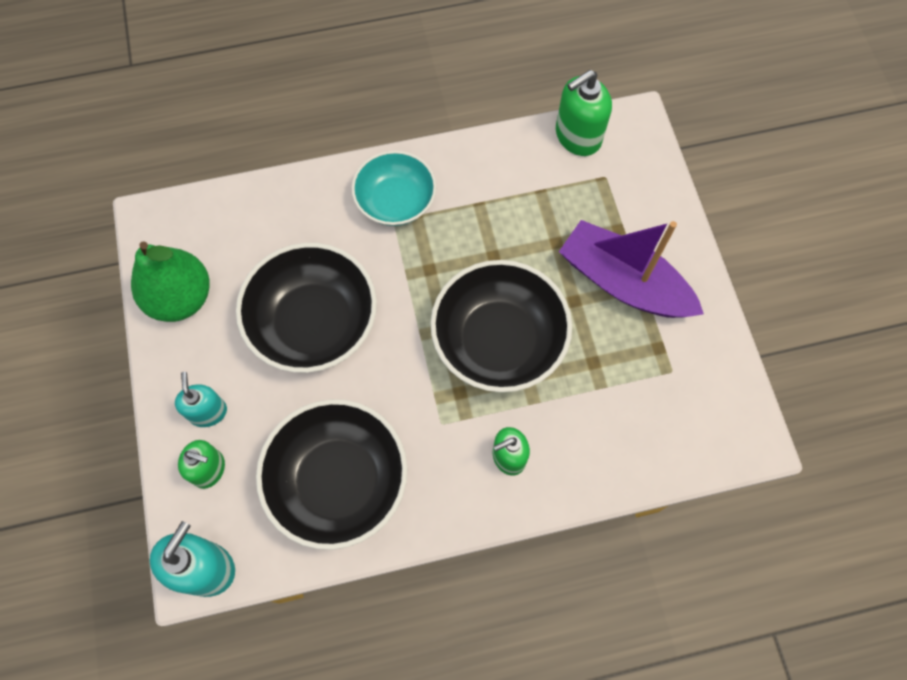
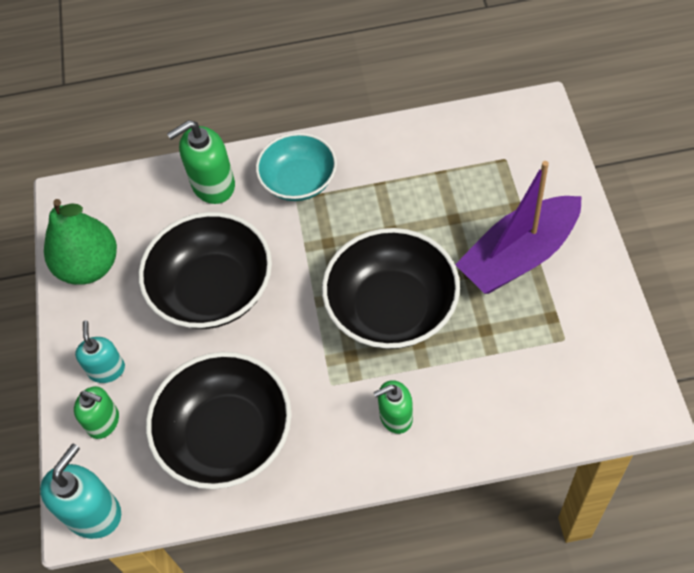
camera: 10 degrees right, 10 degrees down
(577, 136) = (479, 122): green soap dispenser -> green soap dispenser (213, 185)
(623, 282) = (519, 256): purple boat -> purple boat turned 75 degrees counterclockwise

